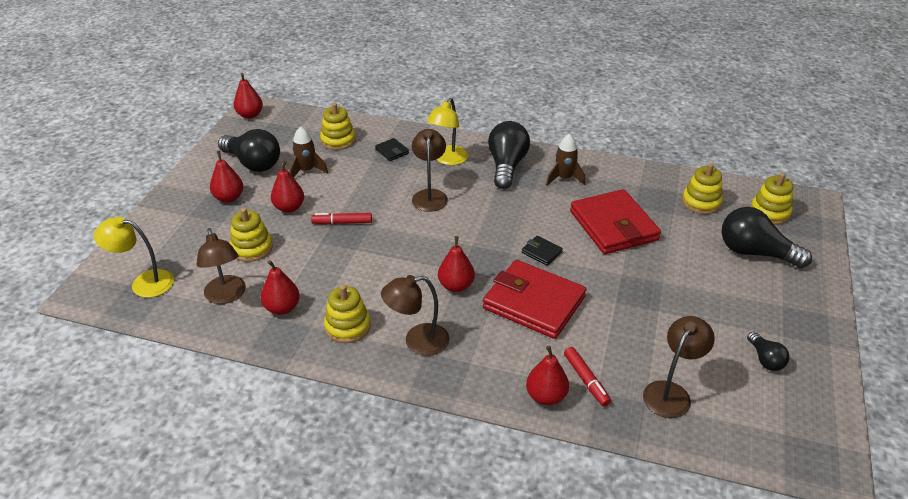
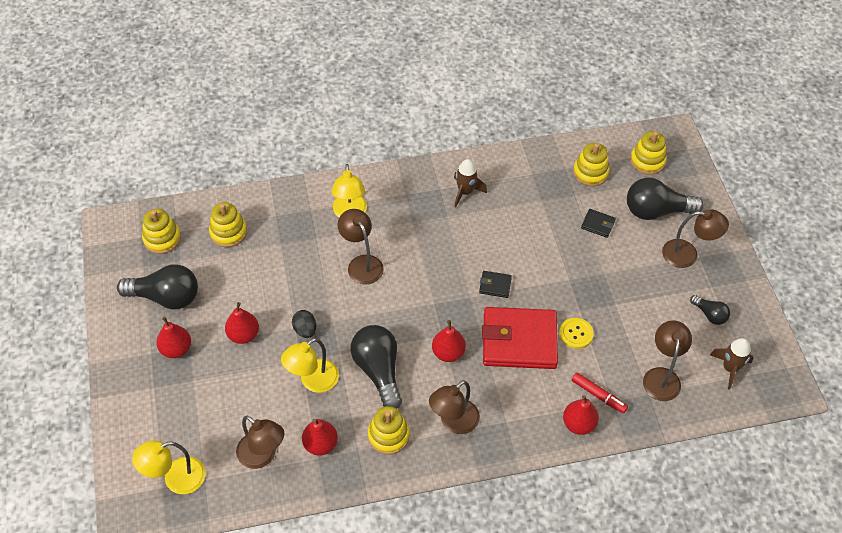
camera: 30 degrees left, 15 degrees up
(250, 115) = (111, 236): red pear -> none
(252, 248) = (245, 396): yellow stacking toy -> yellow stacking toy (162, 239)
(307, 171) = (226, 283): brown rocket -> brown rocket (729, 368)
(317, 260) = (313, 381): none -> yellow lamp
(342, 223) = (305, 330): red marker -> black egg
(392, 151) = (290, 224): black wallet -> black wallet (598, 224)
(506, 166) = (407, 198): black light bulb -> black light bulb (378, 370)
(598, 319) = (576, 334): none -> yellow button
(613, 226) = (535, 230): red wallet -> none
(769, 299) = (687, 254): none -> brown lamp

